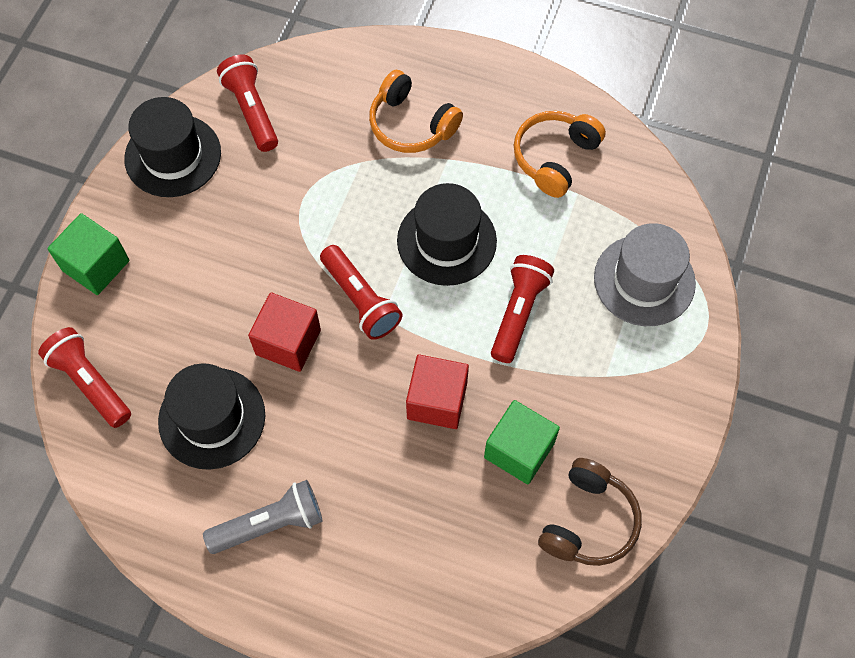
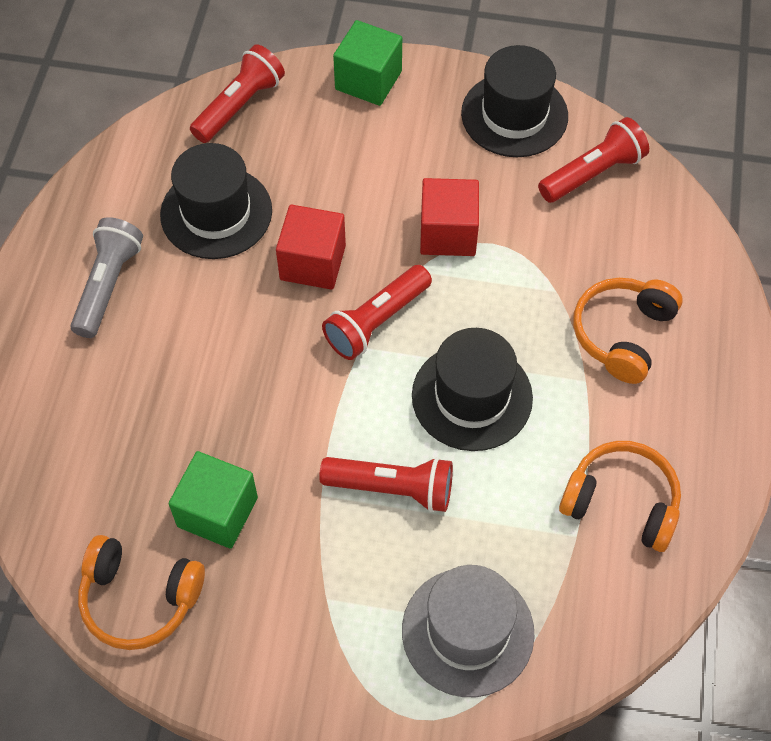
camera: 80 degrees right, 5 degrees down
(270, 524) = (108, 285): grey flashlight -> grey flashlight turned 135 degrees counterclockwise
(437, 401) = (266, 418): red cube -> red cube (448, 233)
(588, 521) = (139, 598): brown headphones -> orange headphones

